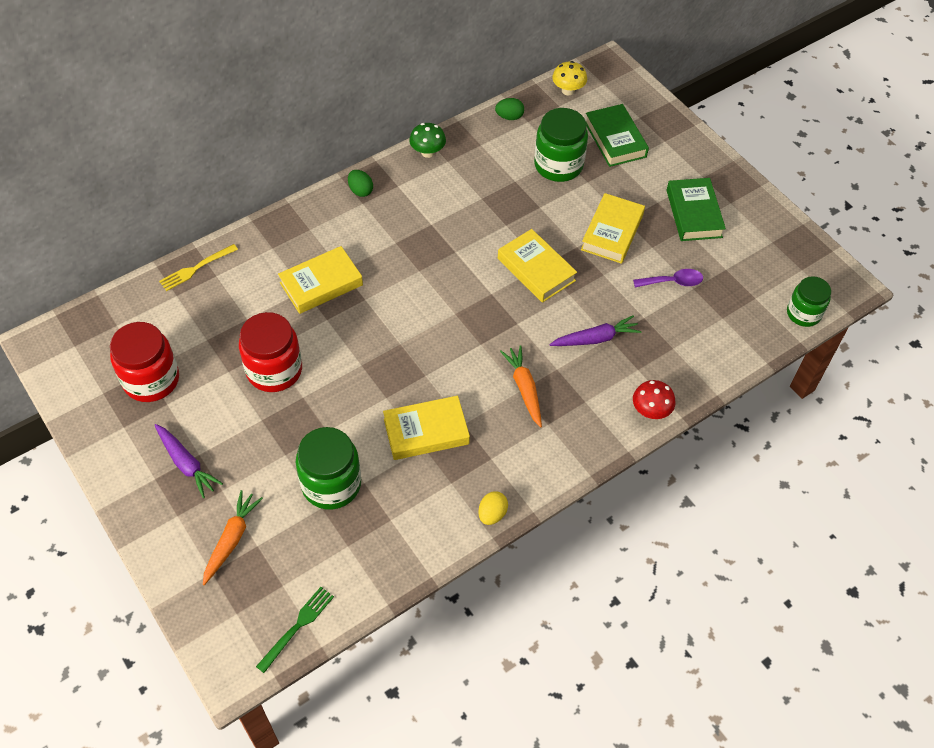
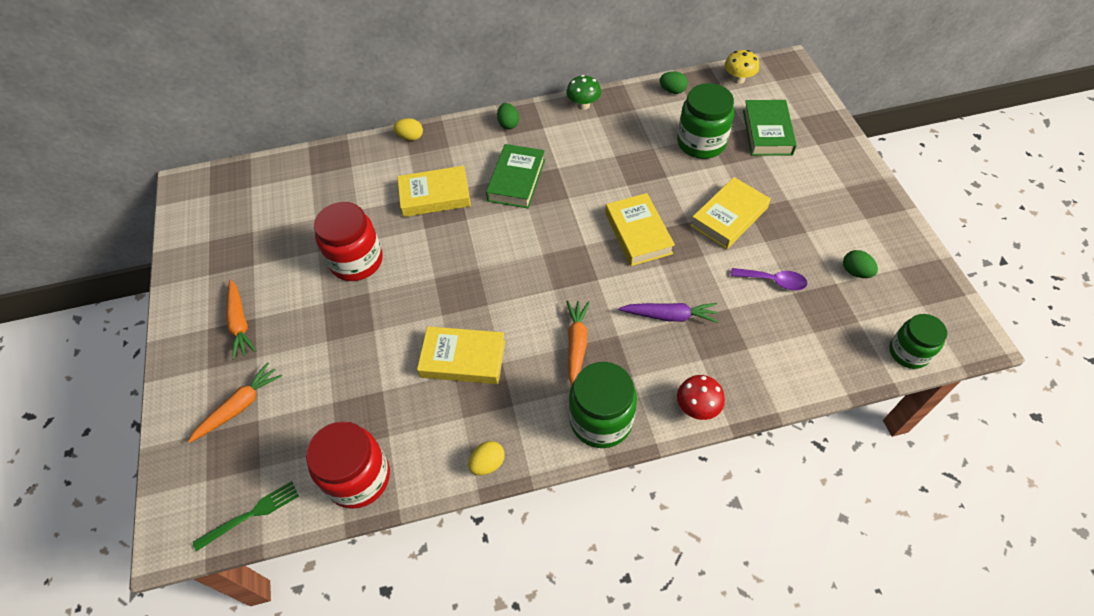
camera: 25 degrees right, 0 degrees up
(151, 380) = (252, 240): red jar -> red jar (358, 478)
(186, 464) = (240, 323): purple carrot -> orange carrot
(196, 269) = (338, 156): yellow fork -> none
(264, 229) = (410, 137): none -> yellow egg
(331, 484) = (352, 382): green jar -> green jar (601, 420)
(694, 213) = (822, 219): green book -> green book (516, 180)
(738, 254) = (855, 272): none -> green egg

